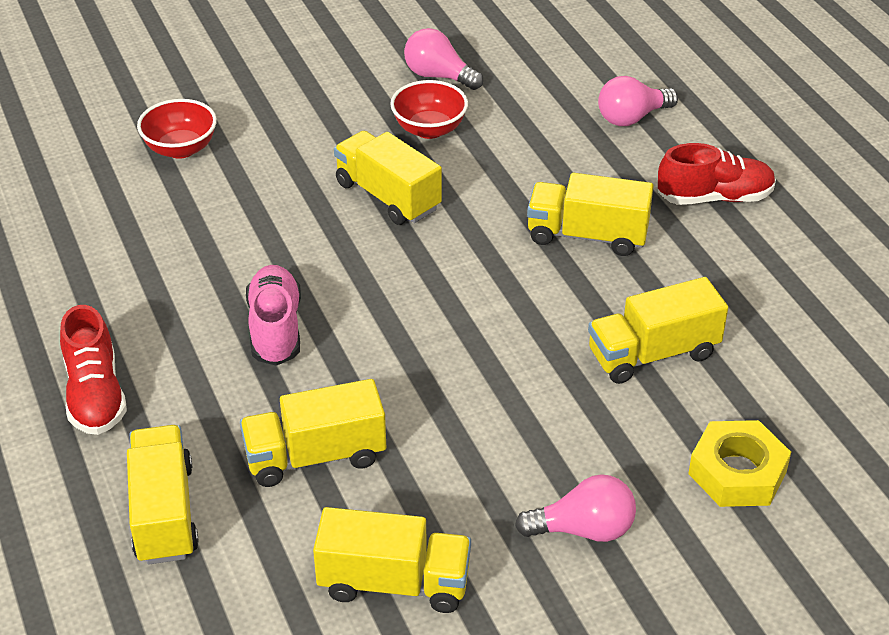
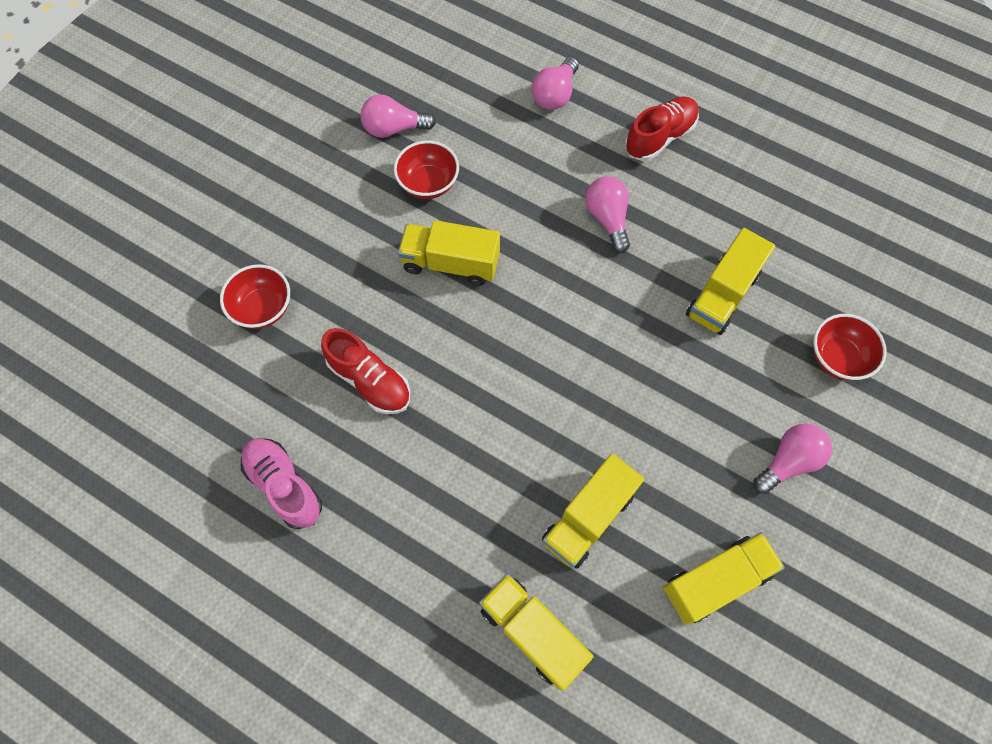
camera: 35 degrees left, 25 degrees up
(95, 395) = (399, 569): red shoe -> red shoe (370, 380)
(275, 329) = (473, 429): pink shoe -> pink shoe (284, 486)
(587, 235) = (607, 219): yellow truck -> pink light bulb
(737, 472) = (837, 357): yellow nut -> red bowl

